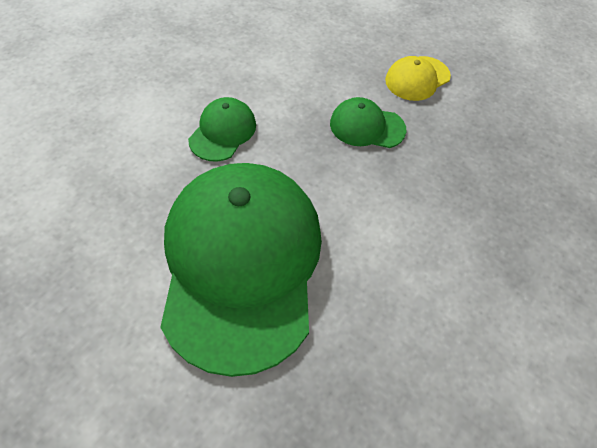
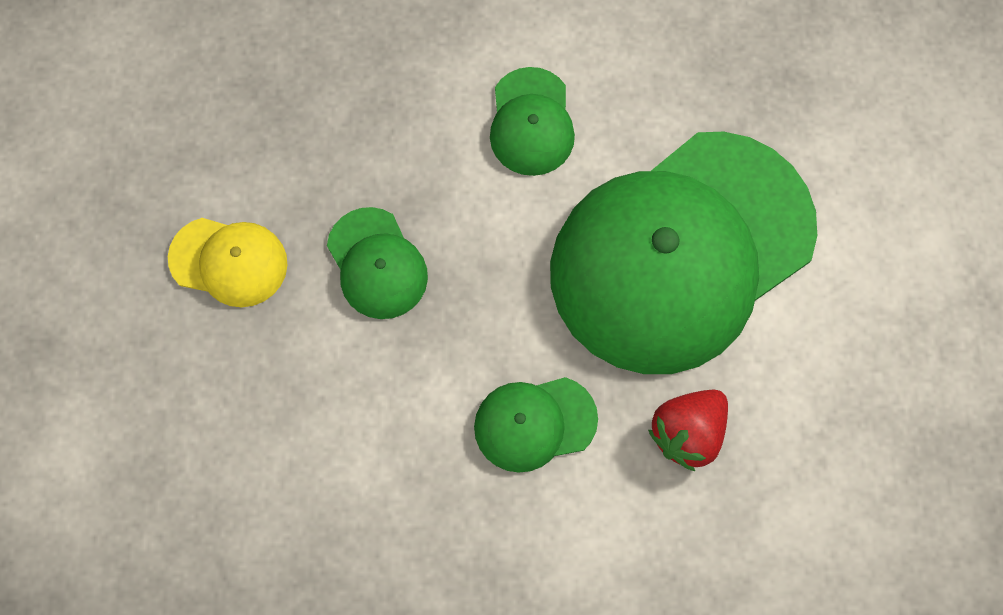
camera: 125 degrees left, 15 degrees up
(145, 187) = (687, 433): none -> red strawberry
(395, 248) = (531, 122): none -> green cap

